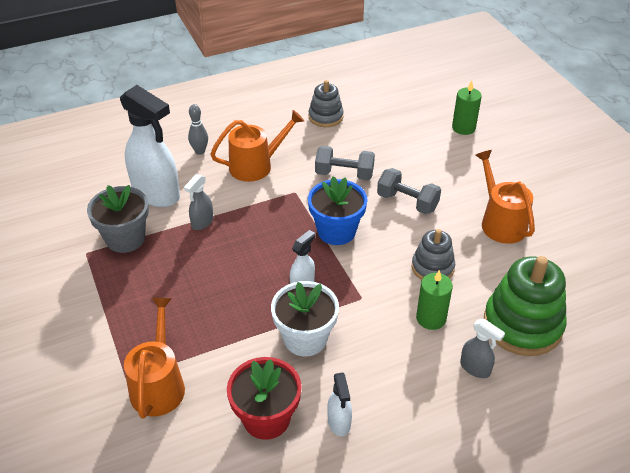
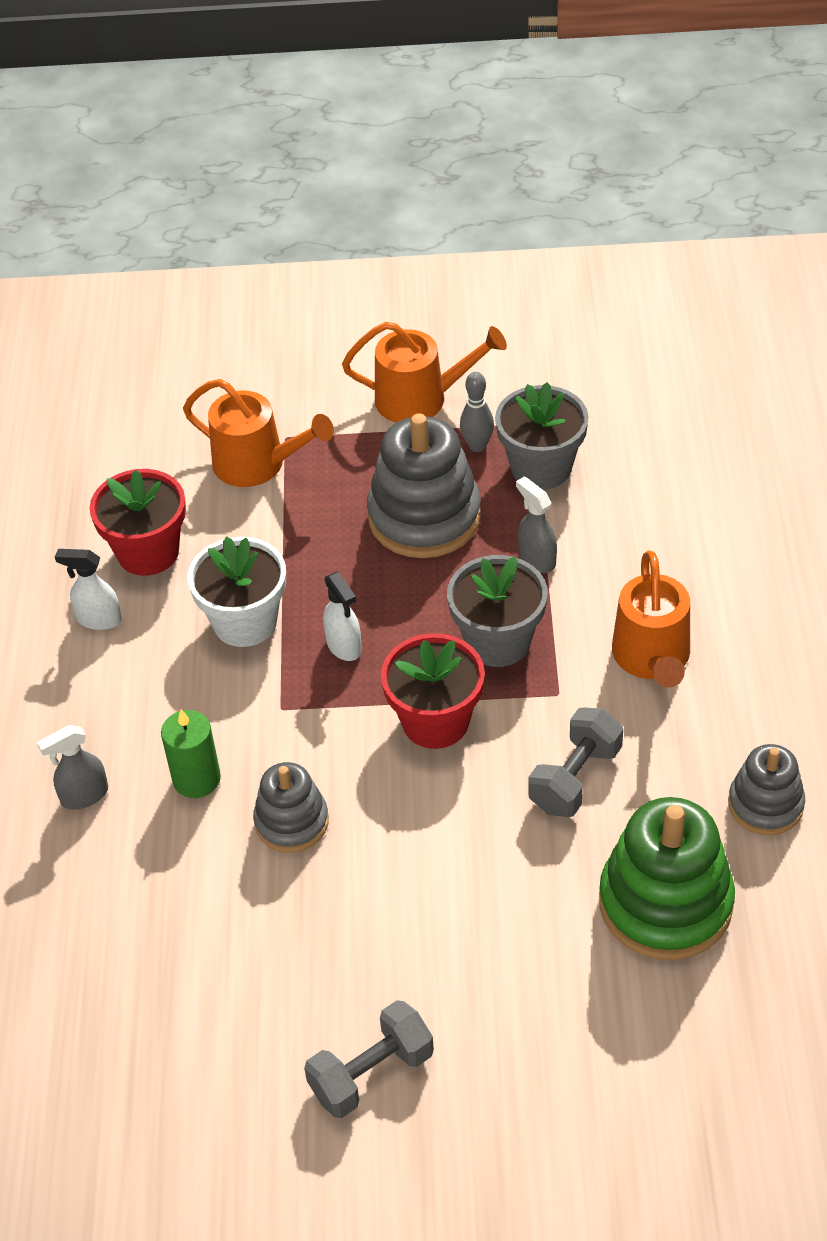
camera: 115 degrees right, 5 degrees up
(156, 194) = (630, 517): white spray bottle -> none
(184, 279) = (424, 517): none -> grey stacking toy
(200, 151) = (724, 590): grey bowling pin -> grey bowling pin (477, 446)
(270, 222) = (498, 641): none -> grey flower pot
(336, 231) = (435, 721): blue flower pot -> red flower pot
(407, 202) = (459, 847): grey dumbbell -> grey dumbbell (371, 1074)
(463, 128) = (640, 1039): green candle -> none
(500, 222) = (341, 970): orange watering can -> orange watering can (420, 399)
(522, 325) = (118, 891): green stacking toy -> green stacking toy (665, 903)

